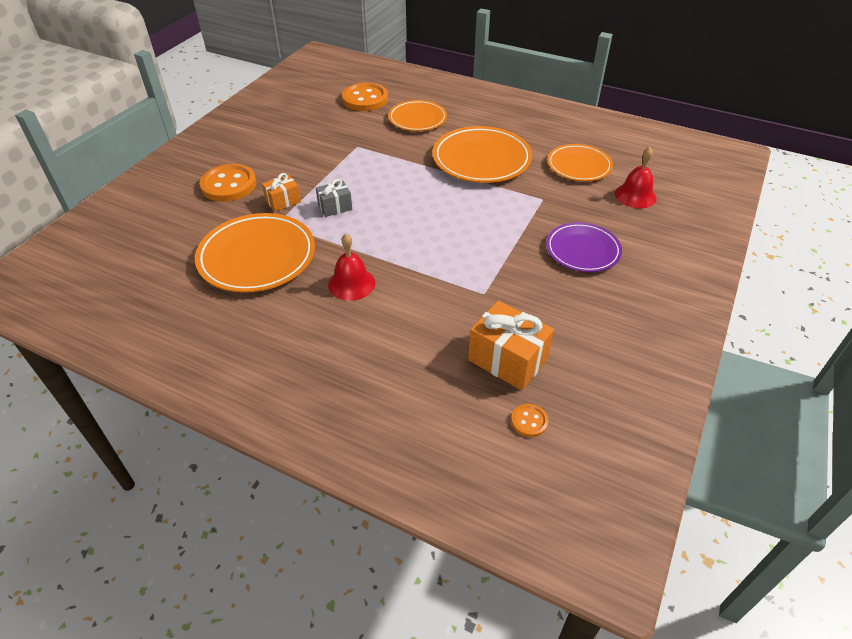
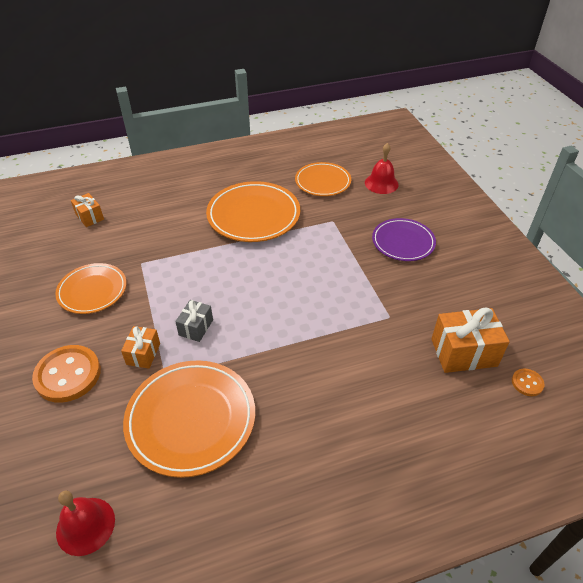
camera: 45 degrees left, 0 degrees up
(351, 283) = (297, 380): red bell -> red bell (85, 526)
(365, 99) = (90, 217): orange button -> orange gift
(417, 119) = (160, 210): orange plate -> orange plate (92, 291)

